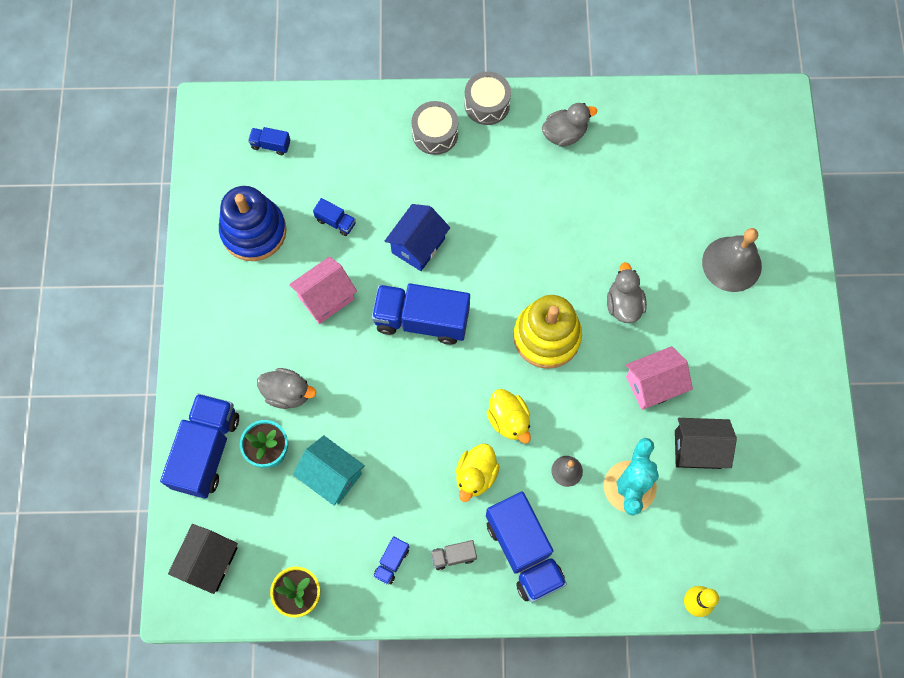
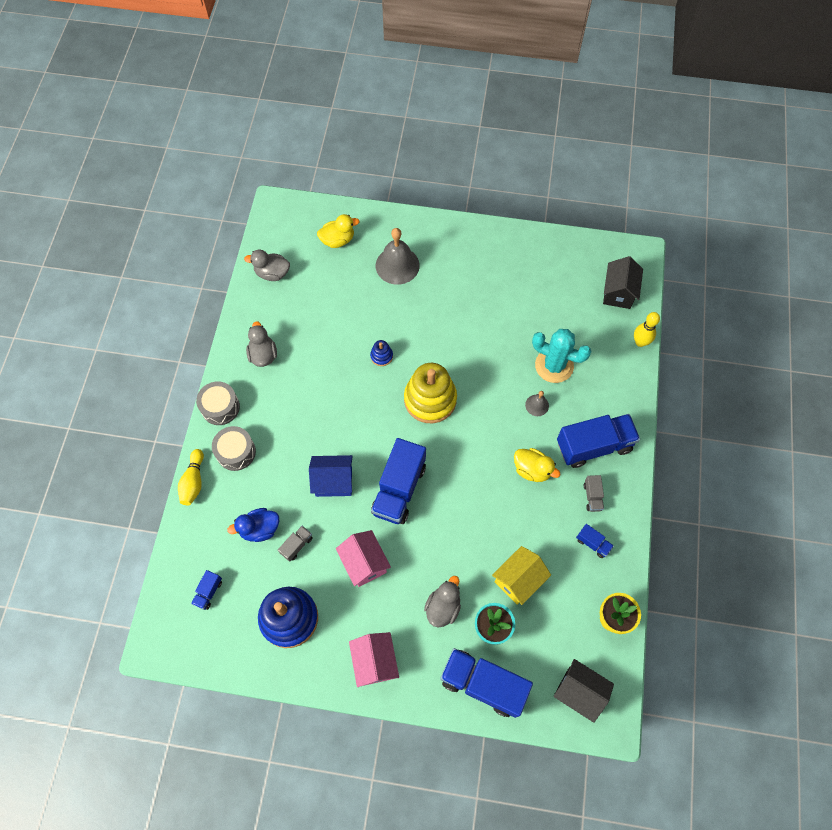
camera: 80 degrees left, 5 degrees down
(332, 476) = (518, 580): turquoise house -> yellow house
(336, 222) = (296, 545): blue truck -> grey truck
(348, 179) = (260, 529): none -> blue duck
(392, 99) = (194, 482): none -> yellow bowling pin
(418, 245) = (333, 482): blue house -> blue house turned 45 degrees counterclockwise
(509, 420) = (492, 438): yellow duck -> yellow duck (338, 240)
(594, 268) = (381, 356): none -> blue stacking toy
(623, 304) = (414, 342): grey duck -> grey duck (272, 273)
(653, 385) = (480, 335): pink house -> pink house (375, 662)
(697, 449) = (532, 317): black house -> black house (618, 293)

